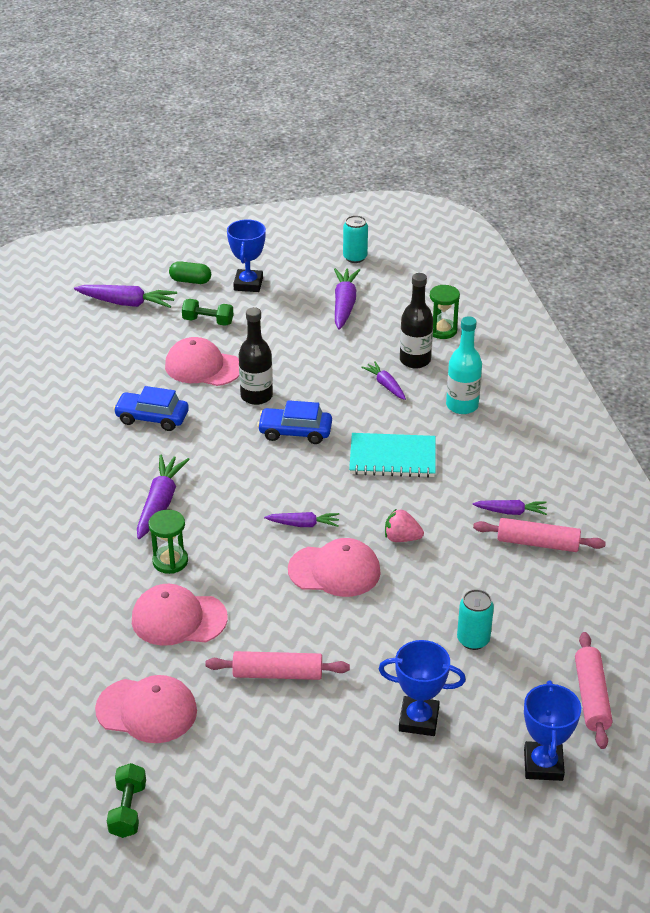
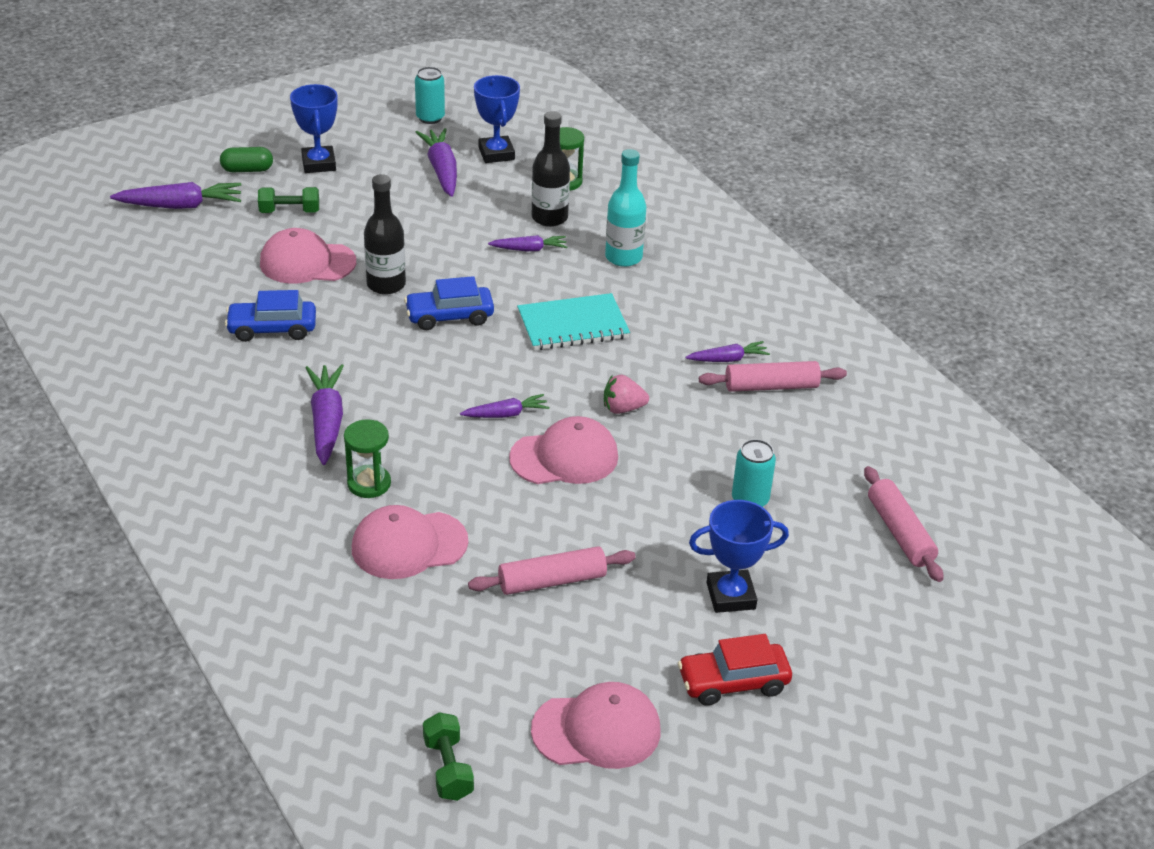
camera: 20 degrees left, 0 degrees up
(147, 710) = (418, 654): pink cap -> pink cap (597, 730)
(385, 385) = (529, 249): purple carrot -> purple carrot turned 135 degrees clockwise
(386, 795) = (733, 682): none -> red car
(543, 765) = (883, 613): blue trophy -> blue trophy (496, 154)

